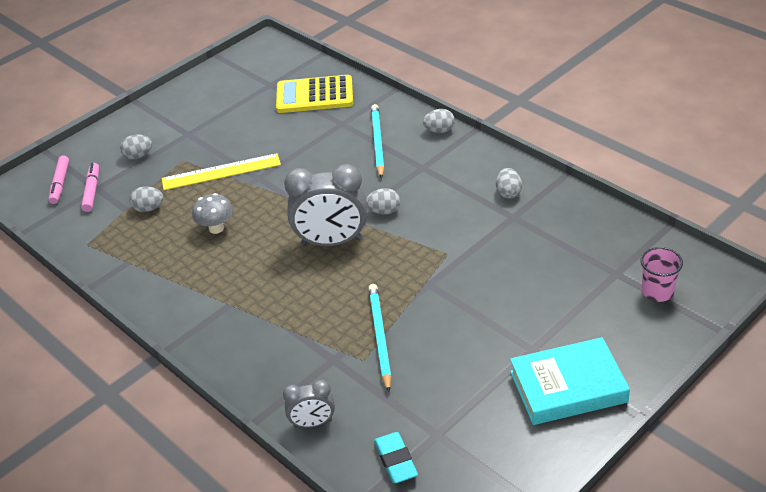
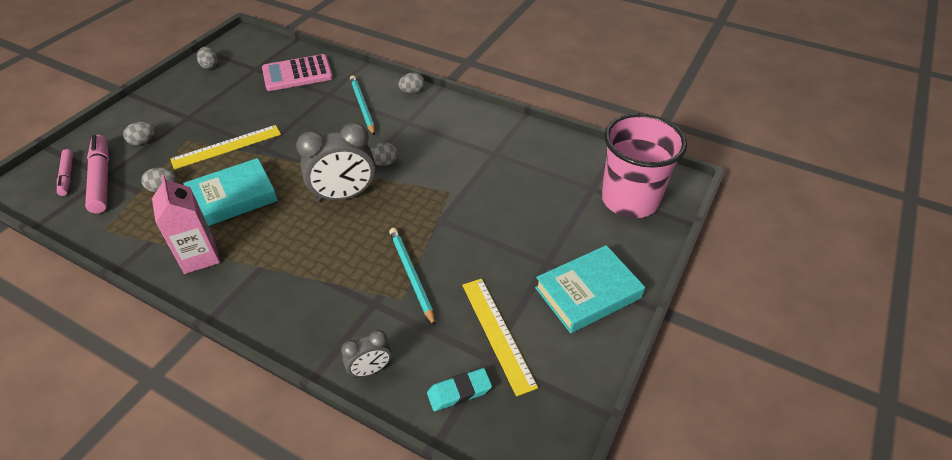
camera: 20 degrees left, 5 degrees up
(92, 191) = (102, 179): pink marker -> pink marker, size x1.68
(172, 285) = (199, 256): none -> pink carton
(216, 228) = (233, 197): grey mushroom -> turquoise book
(314, 95) = (297, 74): yellow calculator -> pink calculator
(395, 460) = (459, 392): turquoise eraser -> turquoise eraser turned 75 degrees counterclockwise
(454, 411) = (498, 333): none -> yellow ruler
(508, 193) = (484, 135): grey egg -> grey egg (210, 66)
(657, 292) = (629, 199): pink cup -> pink cup, size x2.22

